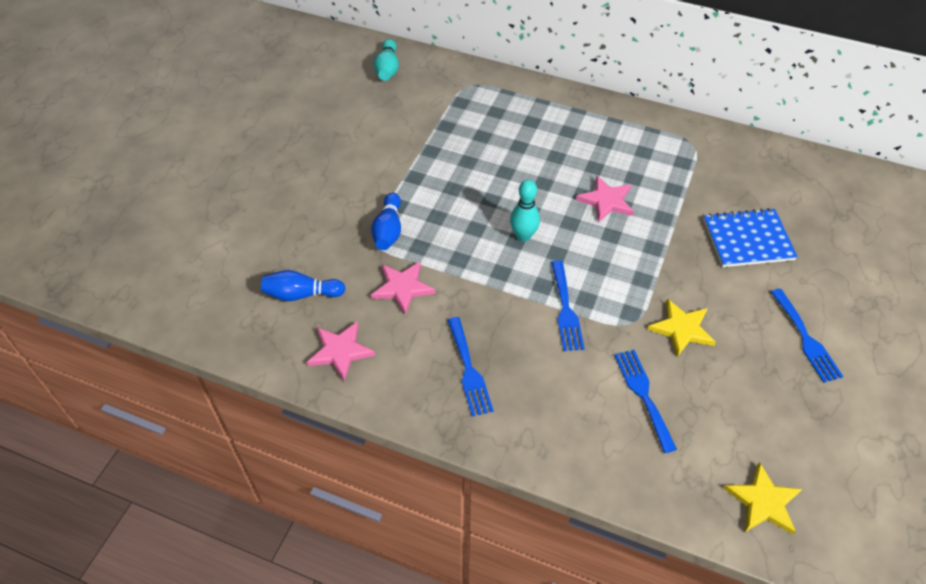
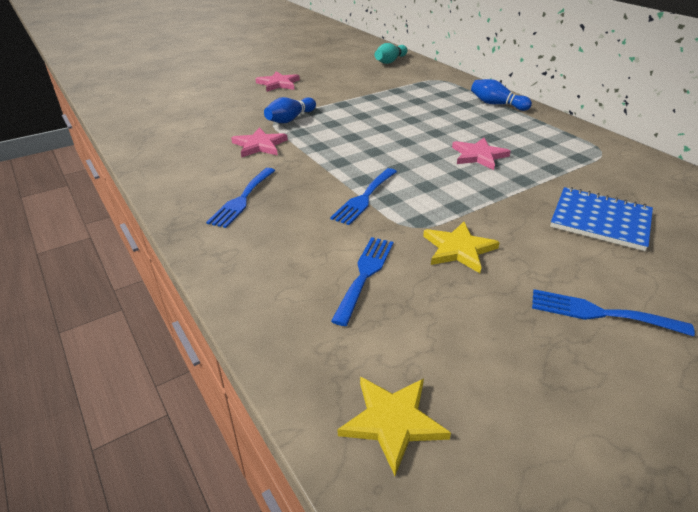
camera: 35 degrees right, 15 degrees down
(301, 294) = (194, 127): blue bowling pin -> blue bowling pin (496, 104)
(340, 351) = (175, 157): pink star -> pink star (278, 84)
(523, 236) = (383, 151): turquoise bowling pin -> none
(806, 339) = (600, 313): blue fork -> blue fork turned 90 degrees clockwise

